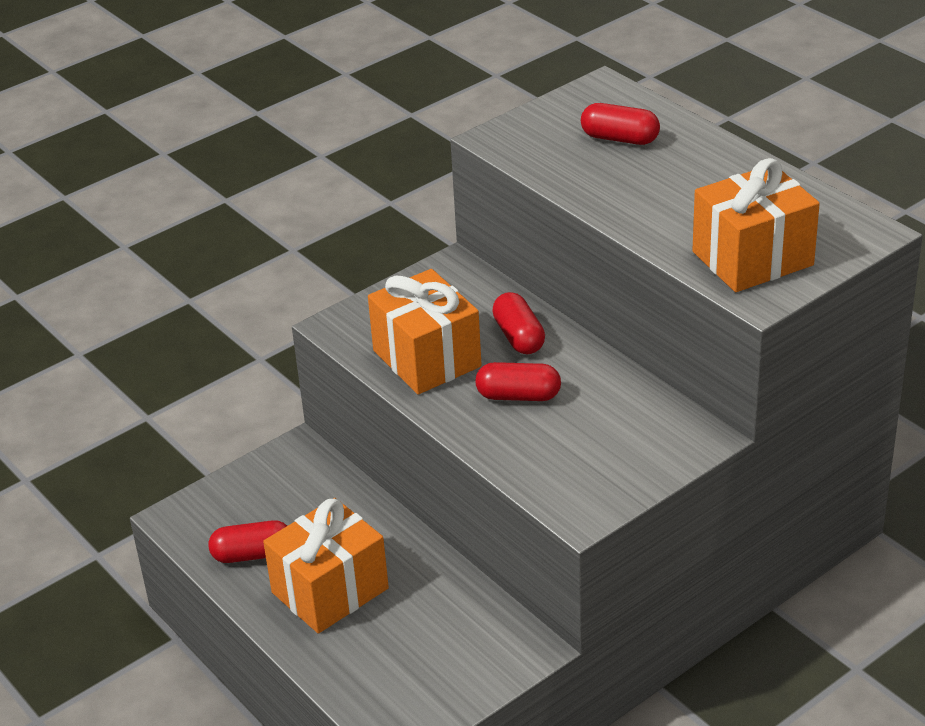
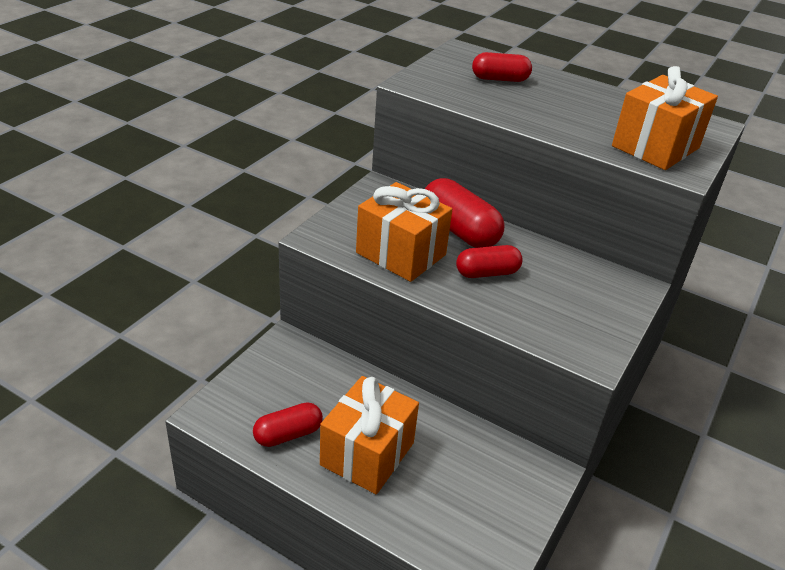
camera: 25 degrees left, 0 degrees up
(519, 337) = (459, 230): red capsule -> red capsule, size x1.57

